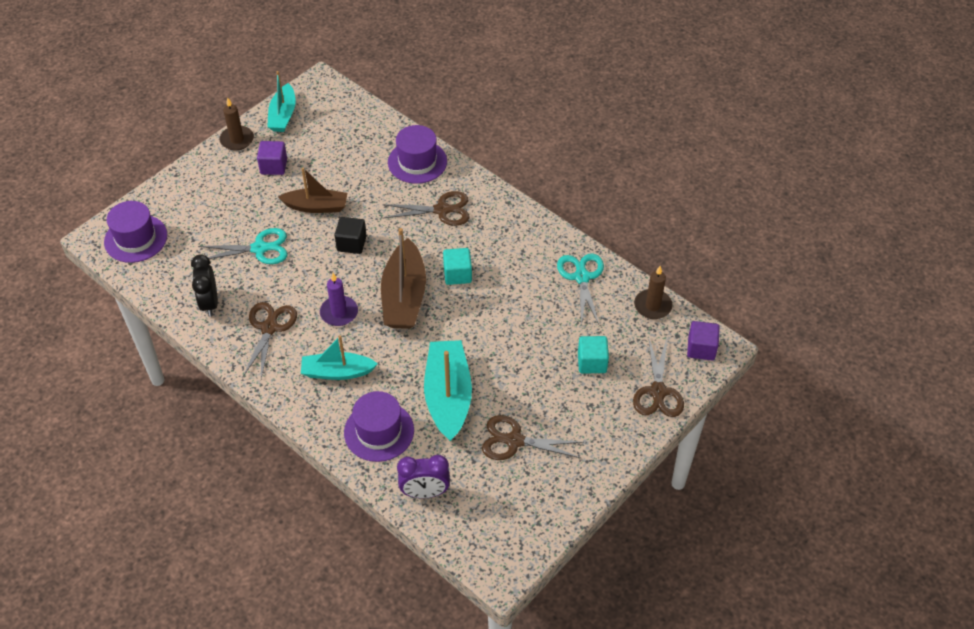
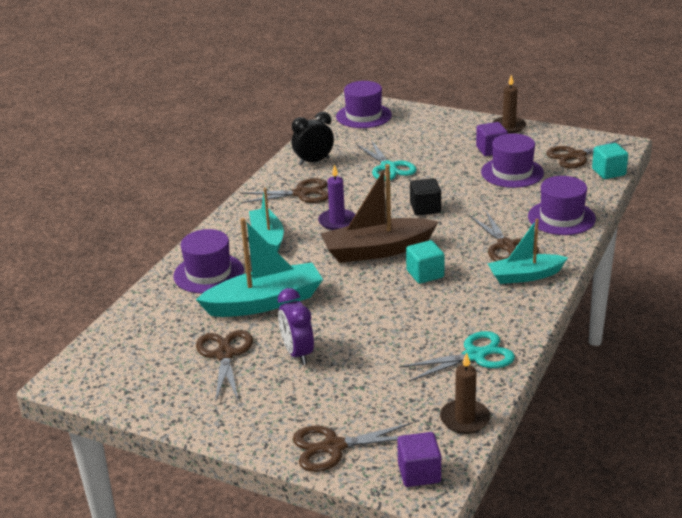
camera: 75 degrees right, 20 degrees down
(283, 115) = (558, 138): turquoise boat -> turquoise boat (525, 276)
(316, 206) = (458, 181): brown boat -> none
(322, 116) = (576, 156): none -> brown scissors
(324, 166) = (512, 172): none -> purple hat
(425, 492) = (146, 314): purple clock -> purple clock (297, 353)
(592, 362) = (353, 387): turquoise cube -> turquoise cube (608, 172)

